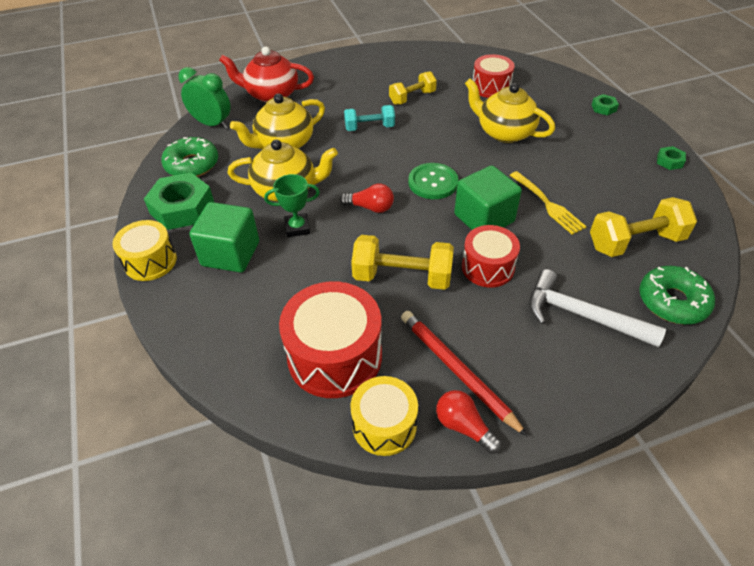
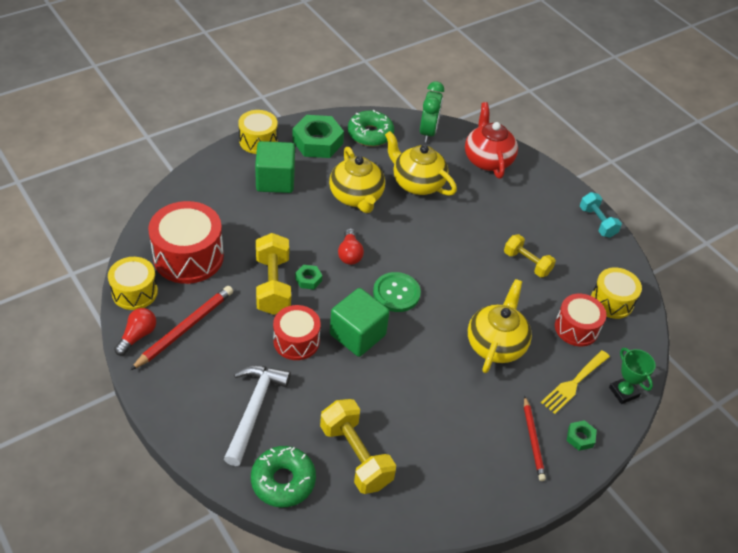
camera: 70 degrees right, 0 degrees up
(297, 228) = (313, 212): green trophy -> green trophy (623, 392)
(369, 128) = (463, 237): turquoise dumbbell -> turquoise dumbbell (597, 222)
(464, 64) = (612, 301): none -> yellow drum
(548, 204) = (391, 384): yellow fork -> yellow fork (574, 383)
(608, 132) = (533, 440): none -> red pencil
(669, 161) = (498, 499): green nut -> green nut (308, 279)

